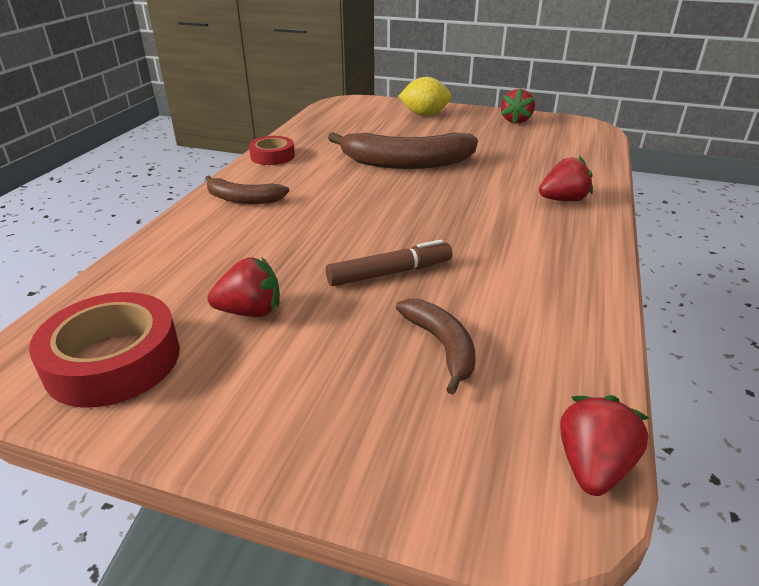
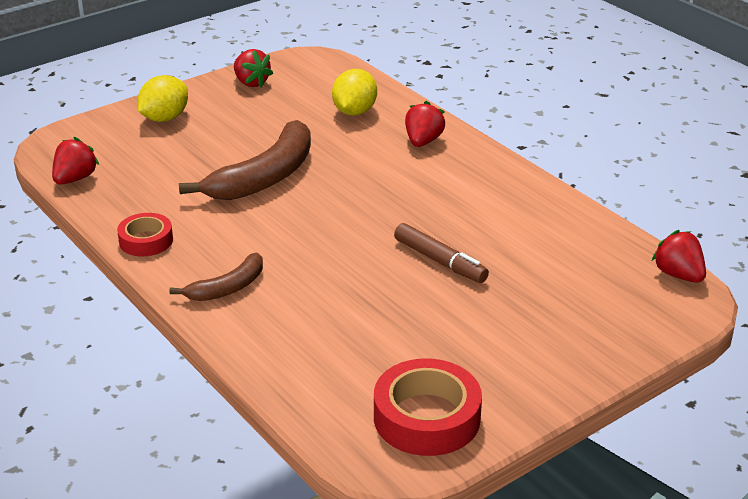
camera: 55 degrees left, 0 degrees up
(250, 311) = (426, 339): red strawberry -> red strawberry (75, 179)
(389, 273) = (440, 261): brown marker -> brown marker turned 120 degrees clockwise
(442, 346) = (544, 276): brown banana -> none
(550, 161) = (354, 112): none -> yellow lemon

